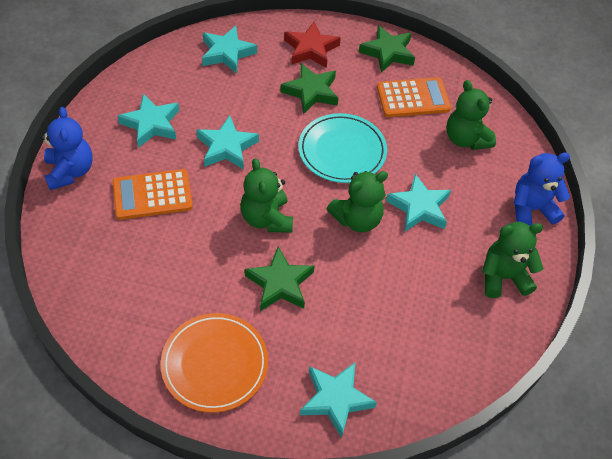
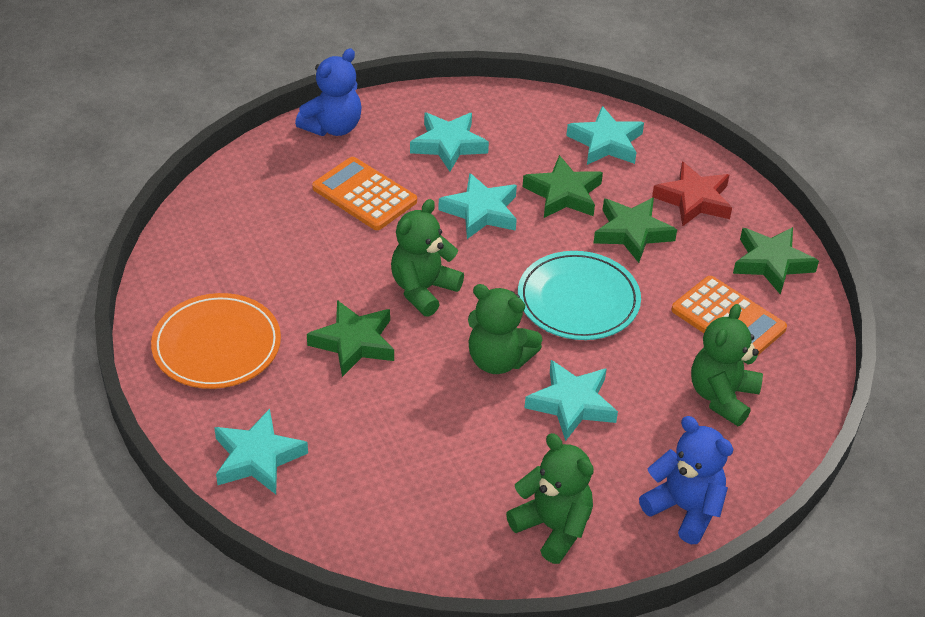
camera: 55 degrees right, 10 degrees down
(250, 100) = (563, 194): none -> green star

